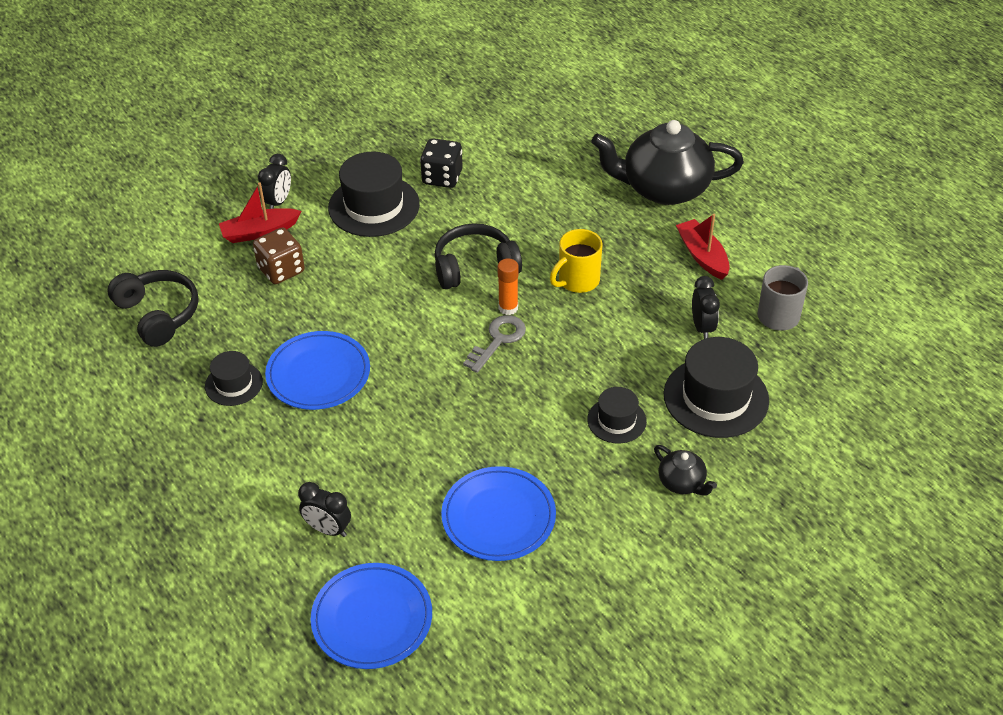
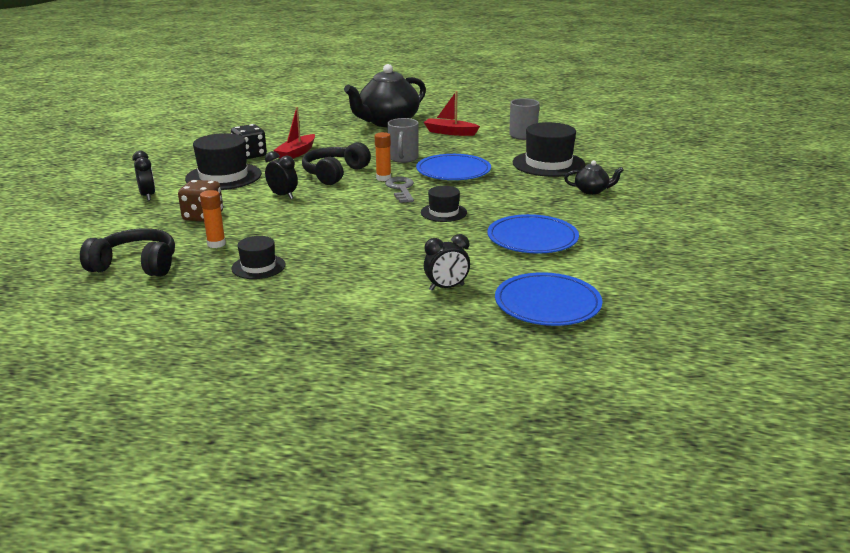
camera: 45 degrees left, 20 degrees down
(243, 324) = (216, 244): none -> orange glue stick
(259, 232) = (155, 210): red boat -> red boat (296, 153)
(318, 374) = (313, 240): blue plate -> blue plate (453, 171)
(577, 281) = (403, 158): yellow mug -> grey mug
(616, 420) = (519, 187): black hat -> black hat (443, 212)
(702, 327) = (496, 149): black clock -> black clock (283, 196)

